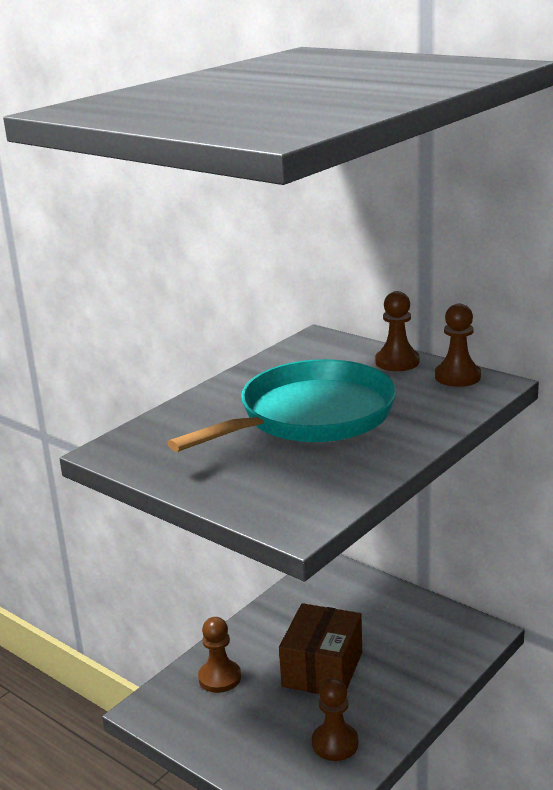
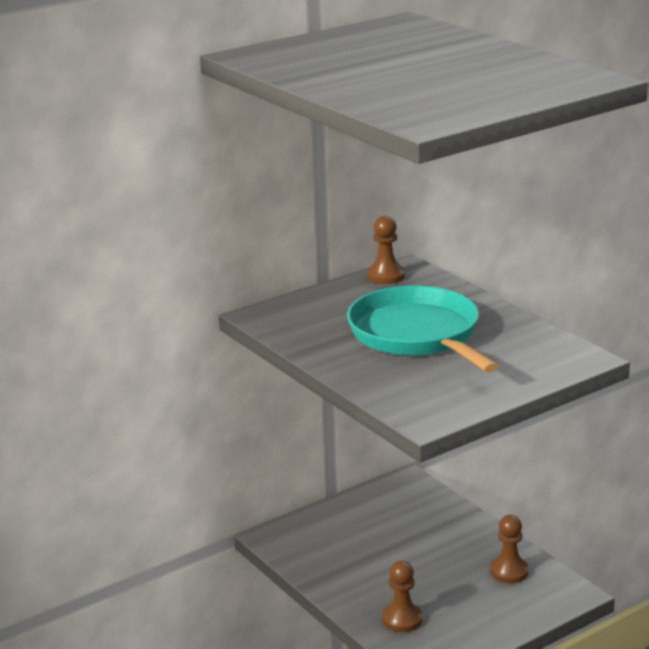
camera: 75 degrees left, 0 degrees up
(322, 669) = (417, 563): brown box -> none
(397, 362) = (339, 292): brown pawn -> none

